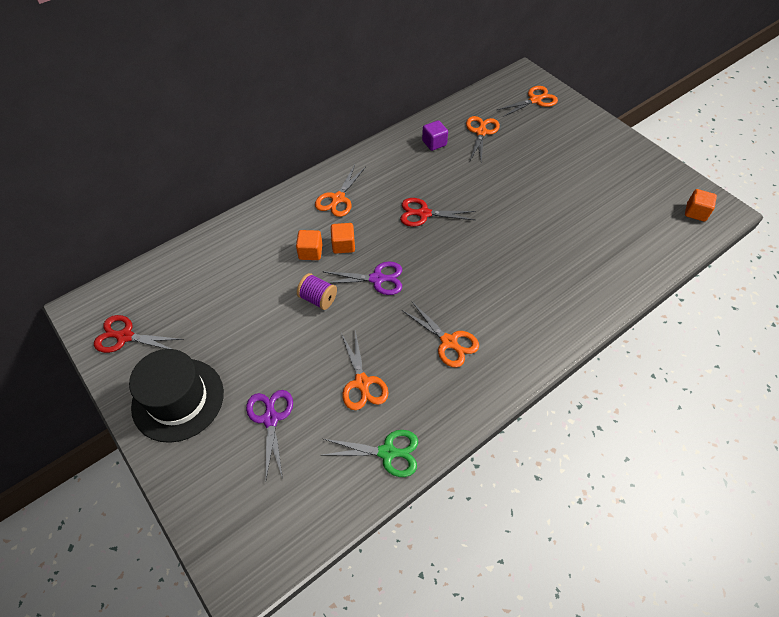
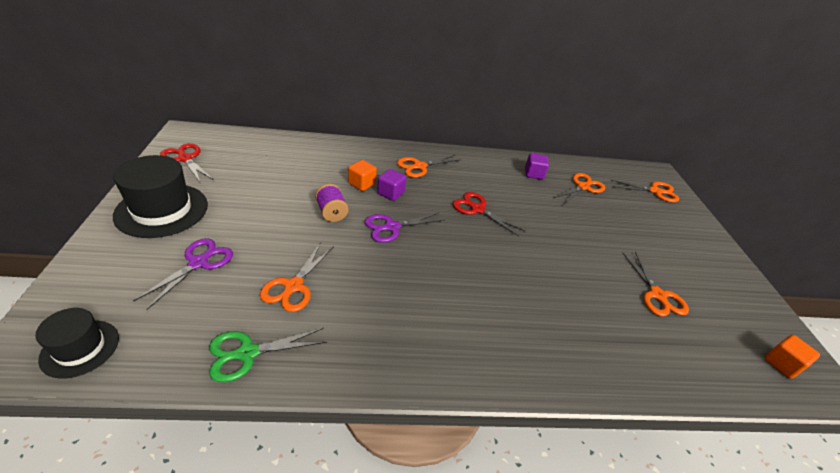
camera: 30 degrees right, 15 degrees down
(274, 539) = (80, 348): none -> black hat
(343, 245) = (391, 193): orange cube -> purple cube
(377, 279) = (391, 227): purple scissors -> purple scissors turned 120 degrees clockwise
(388, 452) = (247, 353): green scissors -> green scissors turned 120 degrees clockwise
(449, 342) = (400, 307): orange scissors -> orange scissors (657, 295)

